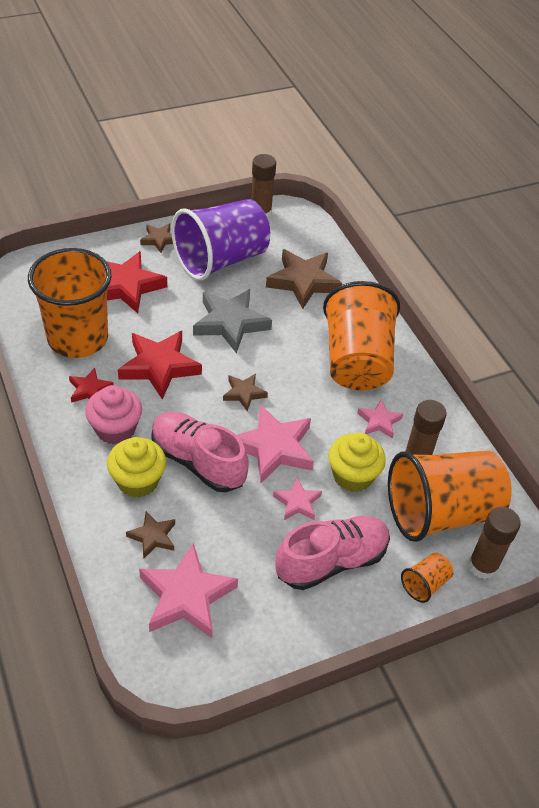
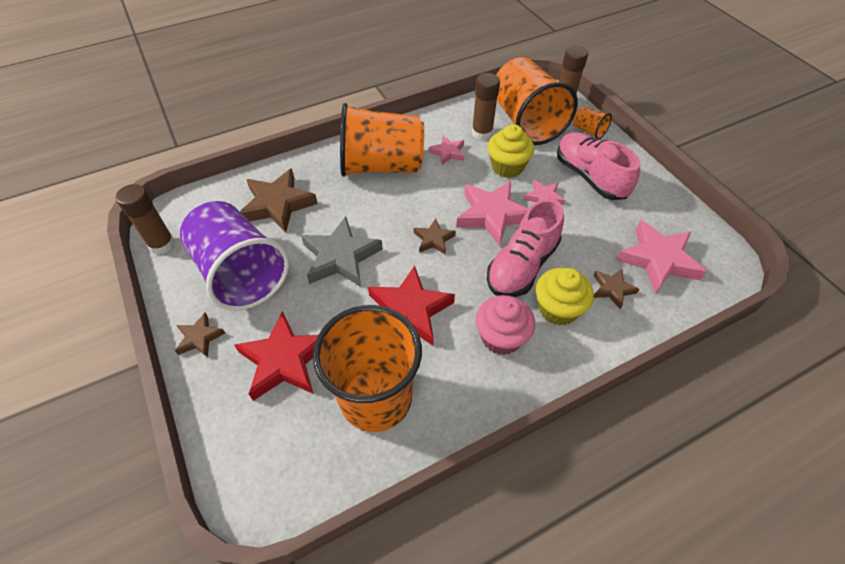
camera: 90 degrees left, 5 degrees up
(89, 390) = (453, 371): red star -> none

